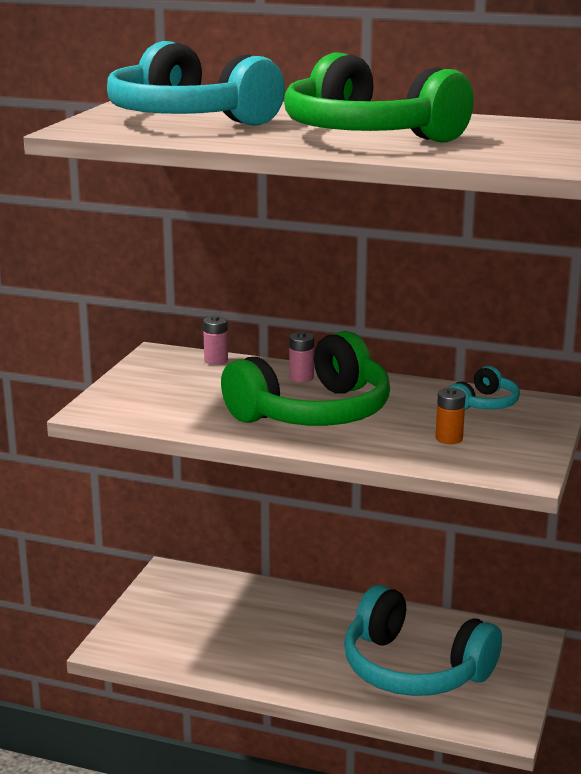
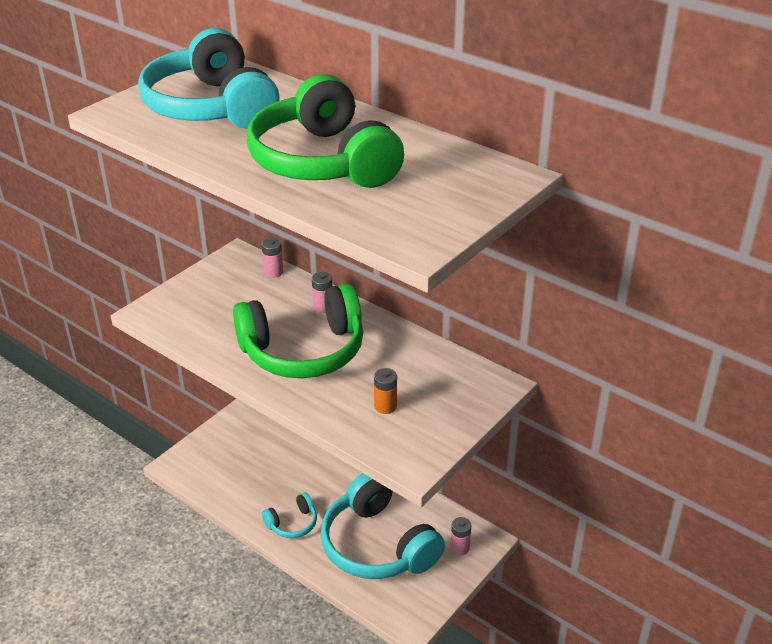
camera: 20 degrees right, 15 degrees up
(484, 404) = (443, 371): turquoise headphones -> turquoise headphones (292, 523)
(508, 651) = (460, 547): none -> pink battery

